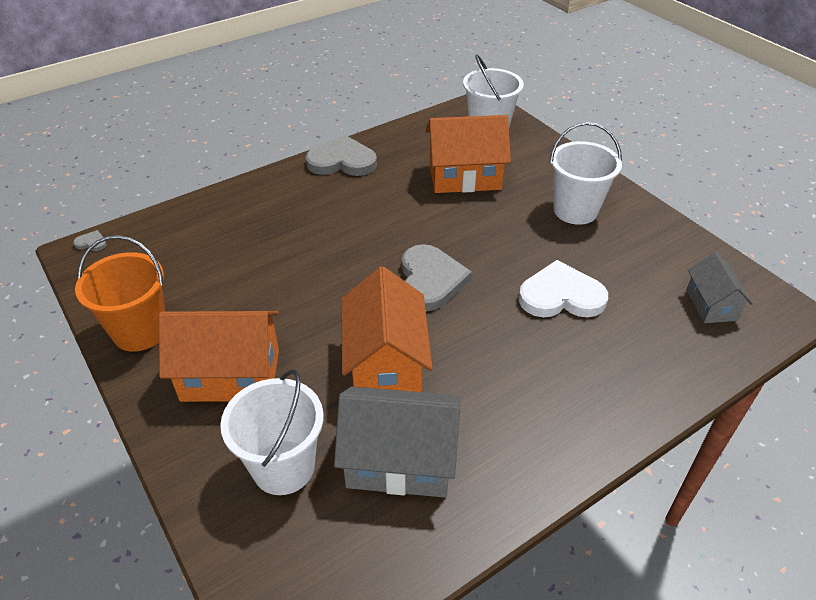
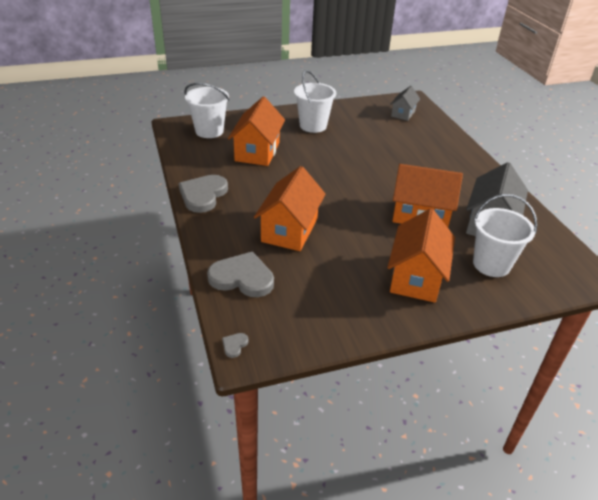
camera: 75 degrees left, 5 degrees down
(140, 331) = (361, 319): orange bucket -> none
(298, 240) = (289, 230): none -> orange house
(430, 280) = (354, 186): grey heart -> grey heart (242, 278)
(561, 296) = (383, 149): white heart -> none
(711, 305) = (403, 113): grey house -> grey house turned 75 degrees counterclockwise

